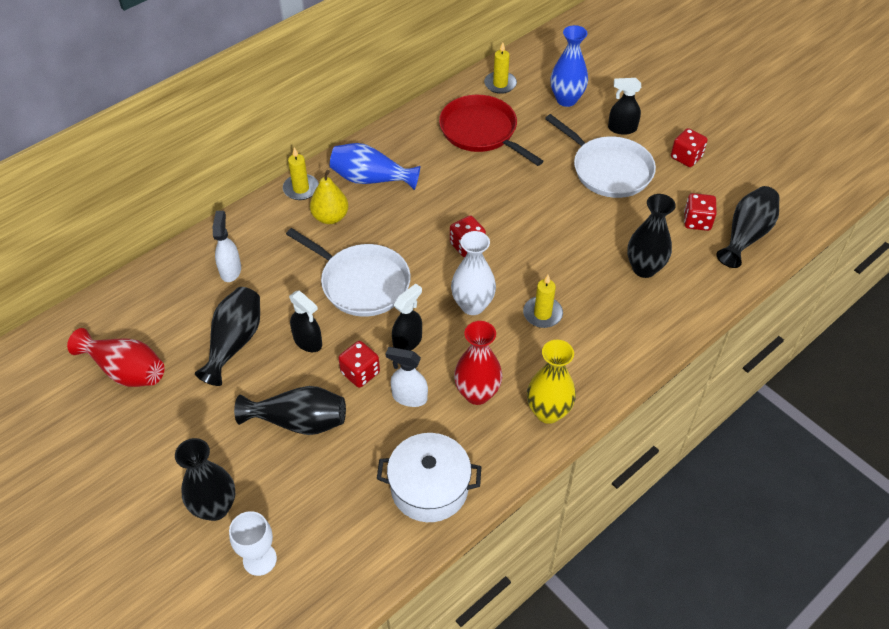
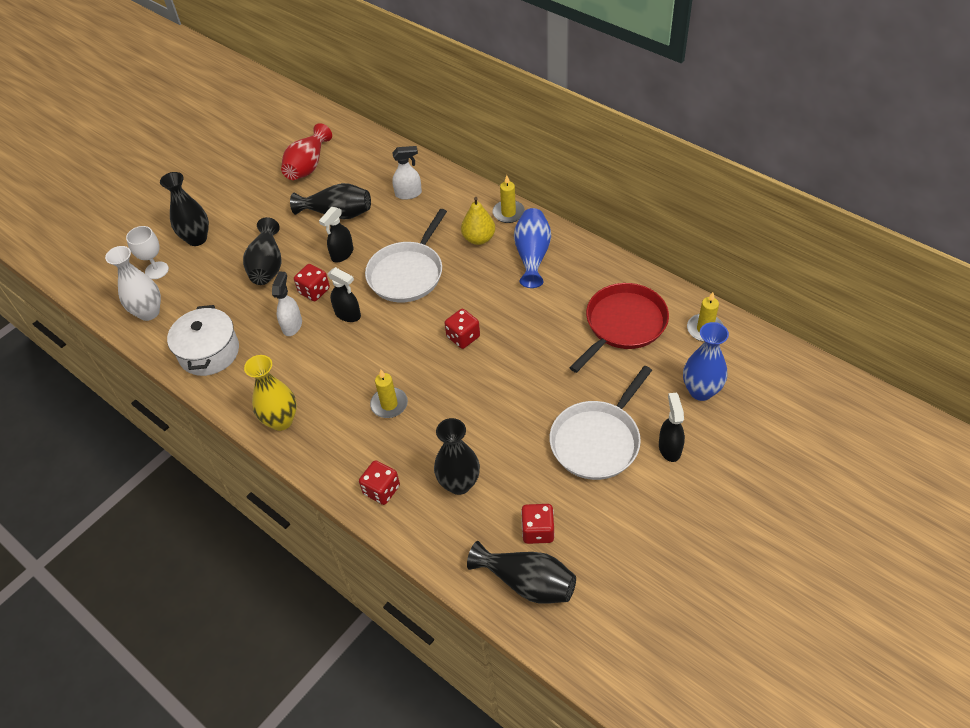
camera: 85 degrees right, 0 degrees up
(472, 305) = (392, 351): white vase -> white vase (149, 312)
(477, 393) = (298, 369): red vase -> none
(686, 157) = (640, 516): red dice -> red dice (381, 490)

